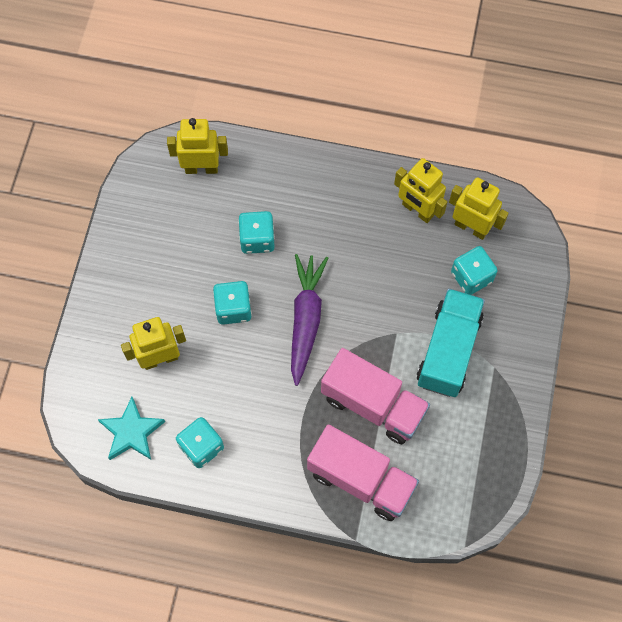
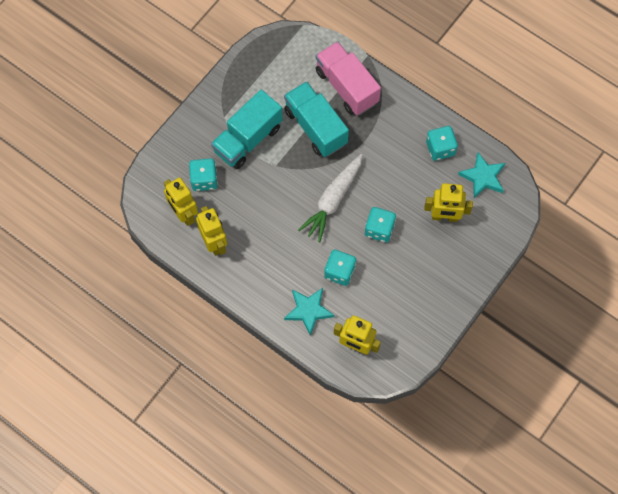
camera: 155 degrees left, 0 degrees up
(272, 182) = (308, 311): none -> turquoise star
(306, 319) = (333, 200): purple carrot -> white carrot
(373, 404) = (315, 127): pink truck -> turquoise truck

